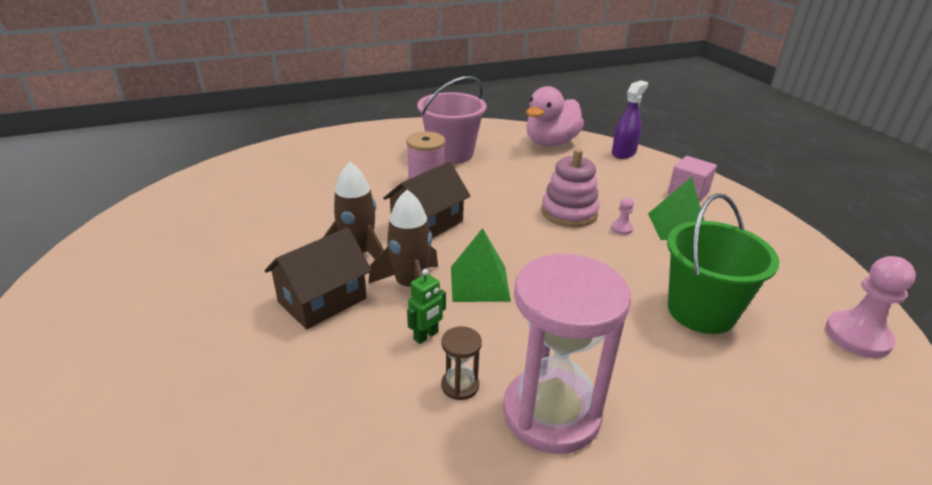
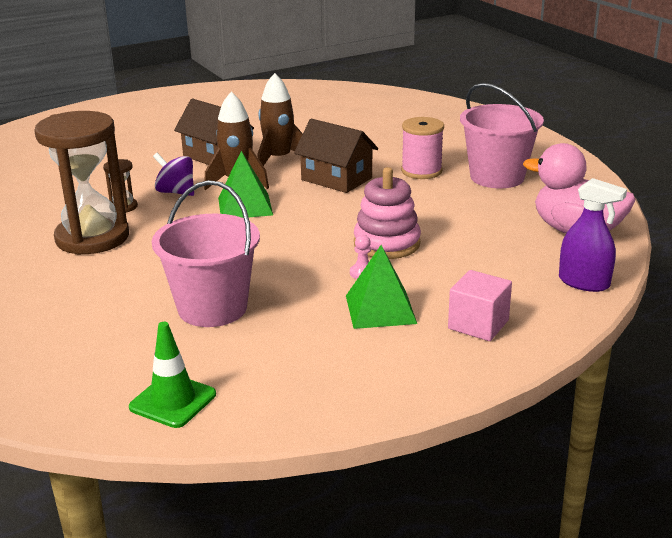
camera: 85 degrees right, 5 degrees down
(426, 336) = (176, 192): green robot -> purple spinning top
(551, 413) = (92, 238): pink hourglass -> brown hourglass
(701, 311) = (212, 308): green bucket -> pink bucket
(857, 336) = (173, 401): pink pawn -> green traffic cone

